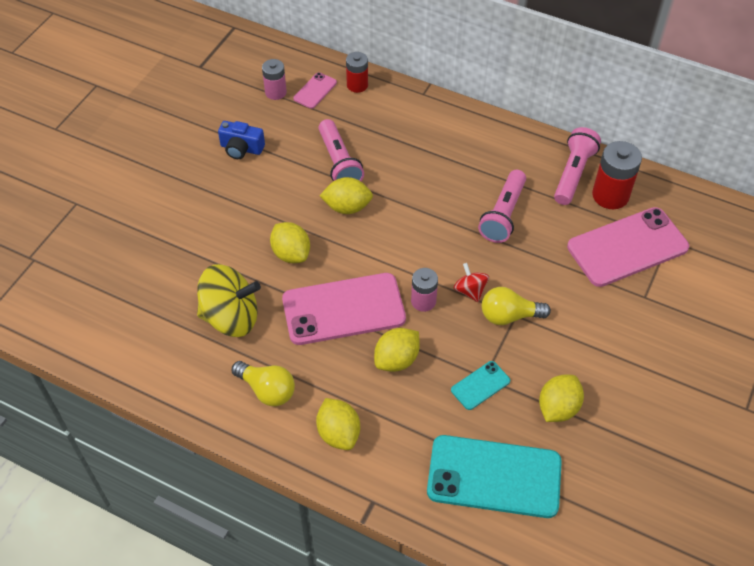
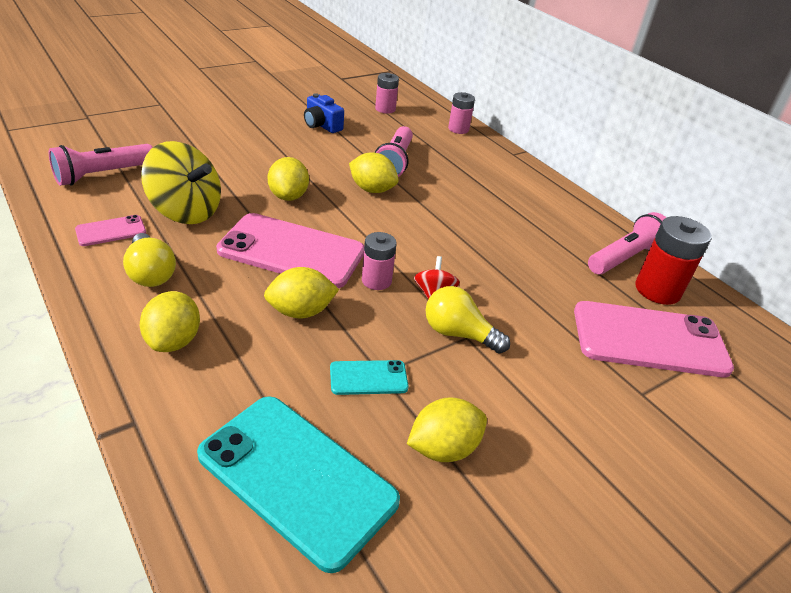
camera: 25 degrees right, 15 degrees down
(315, 91) = (419, 119): pink phone -> pink phone (111, 231)
(357, 85) = (458, 129): red battery -> pink battery
(503, 215) = (522, 255): pink flashlight -> pink flashlight (102, 175)

